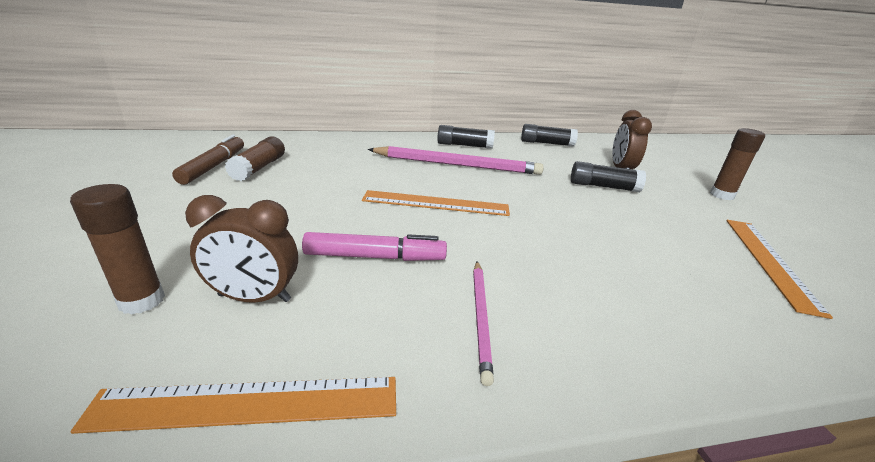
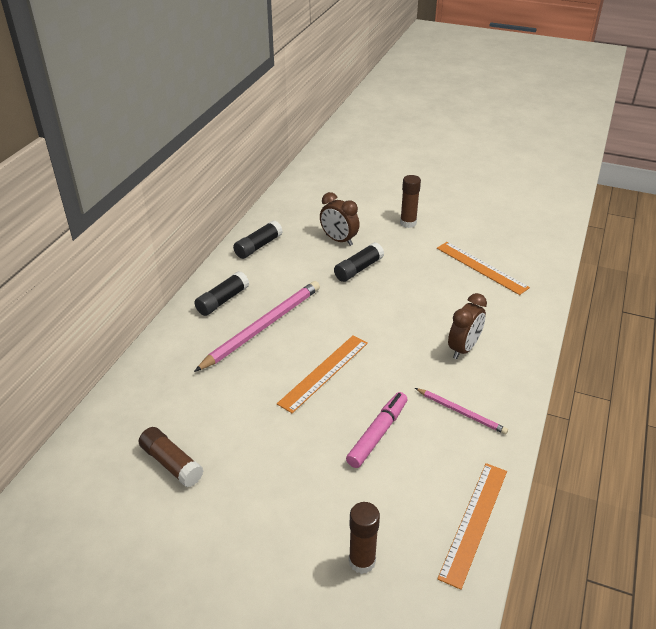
camera: 55 degrees left, 10 degrees up
(214, 166) = (141, 497): brown marker -> none
(254, 298) = (389, 505): brown clock -> brown clock (463, 348)

